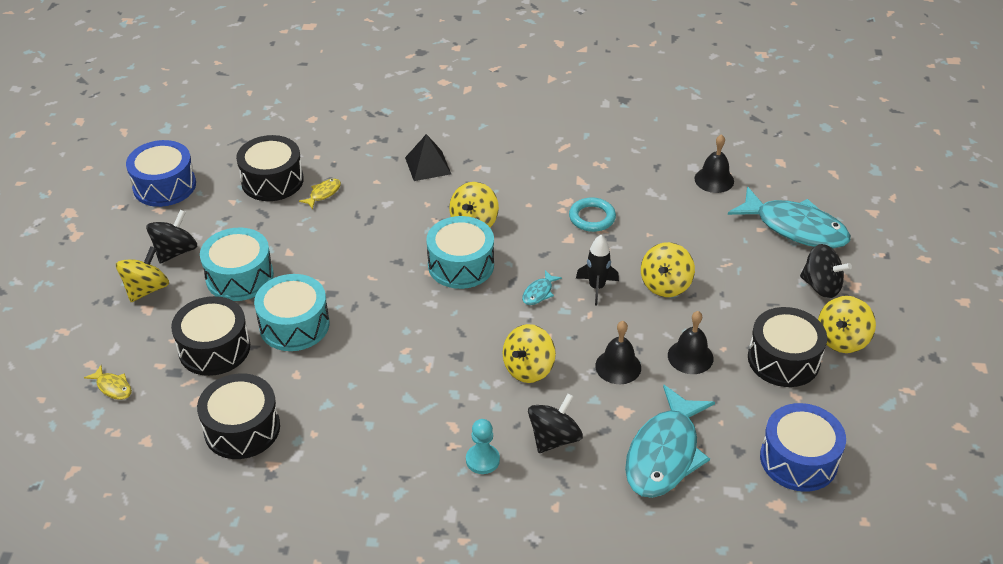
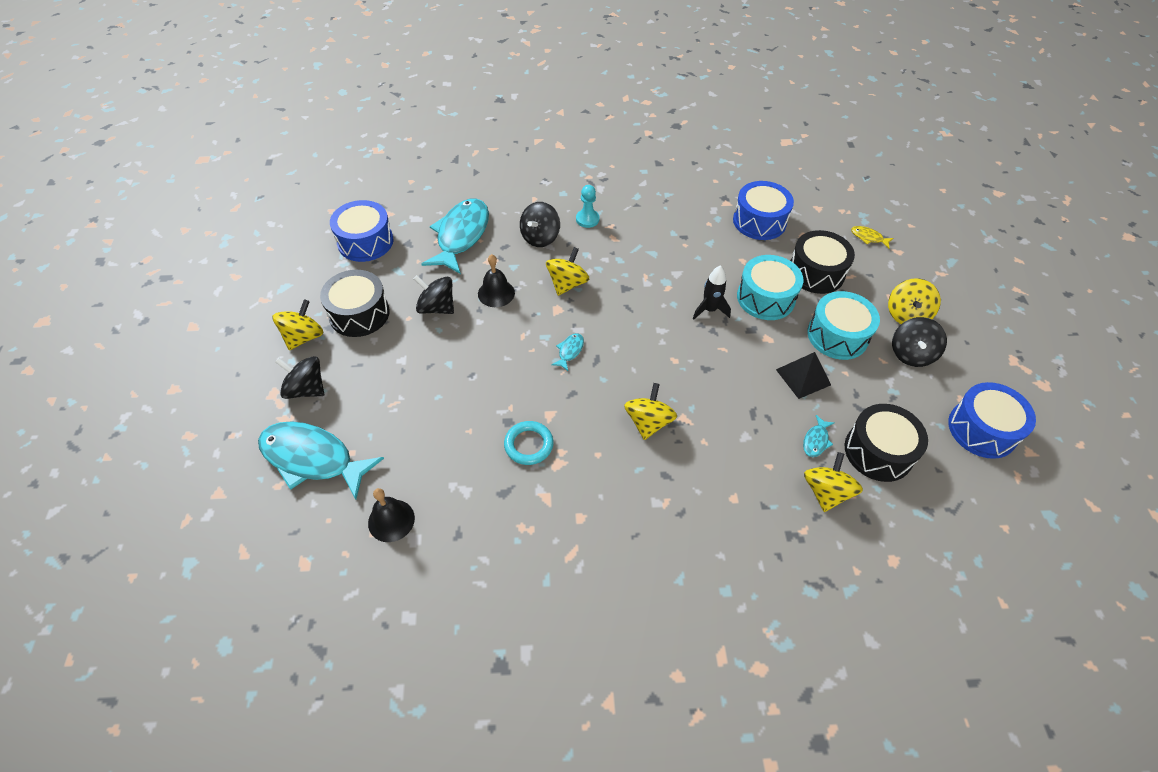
camera: 170 degrees right, 10 degrees up
(242, 428) = (759, 221): black drum -> blue drum
(323, 194) = (816, 440): yellow fish -> turquoise fish
(427, 165) = (723, 498): black pyramid -> black pyramid (803, 377)
(461, 265) = (647, 371): turquoise drum -> none
(596, 287) = (518, 362): black rocket -> black rocket (709, 310)
(665, 285) = (454, 373): yellow spinning top -> yellow spinning top (826, 492)
(690, 357) = (437, 307): black bell -> black spinning top

